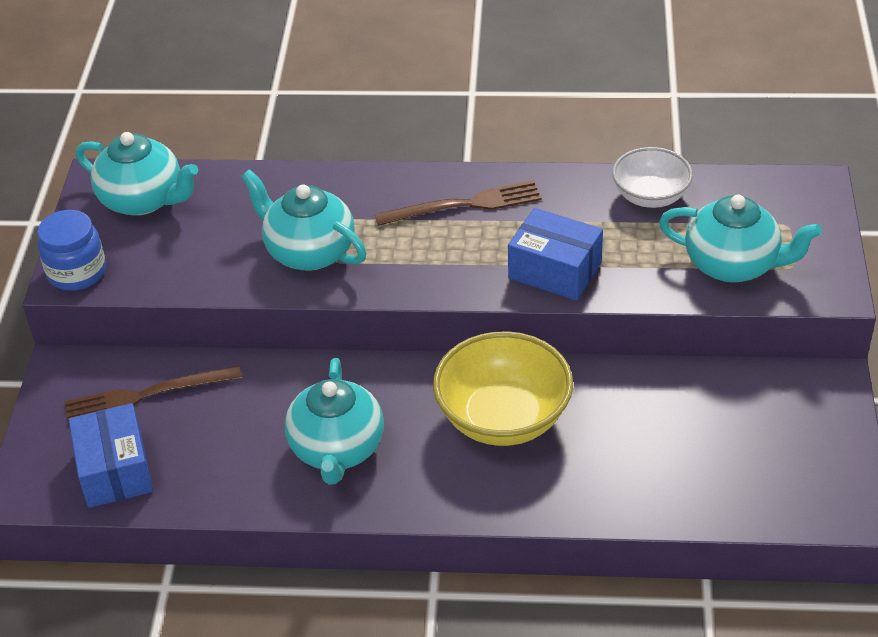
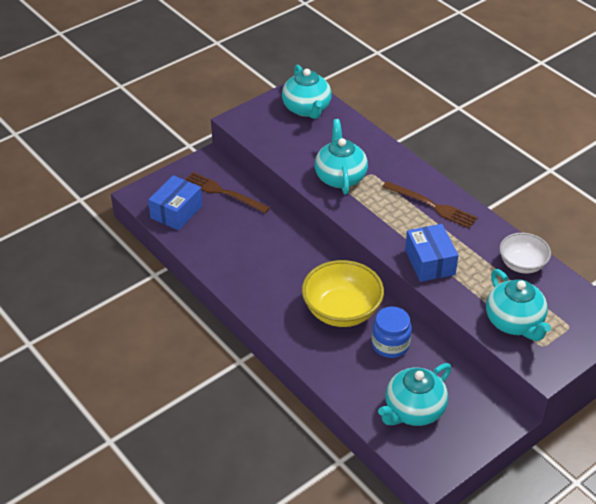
camera: 45 degrees right, 0 degrees up
(77, 272) = (244, 120): blue jar -> blue jar (390, 344)
(337, 449) = (262, 269): turquoise teapot -> turquoise teapot (413, 410)

